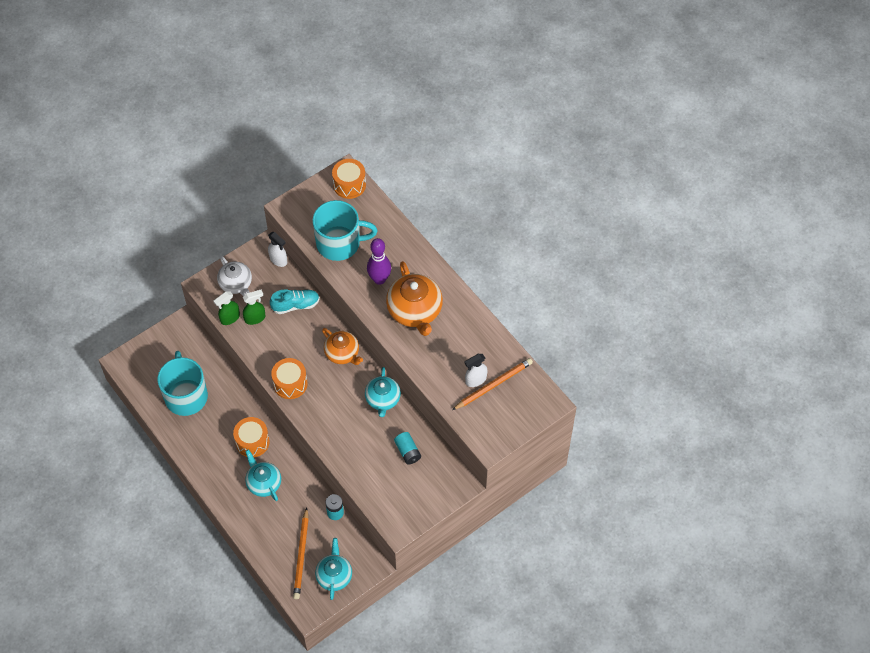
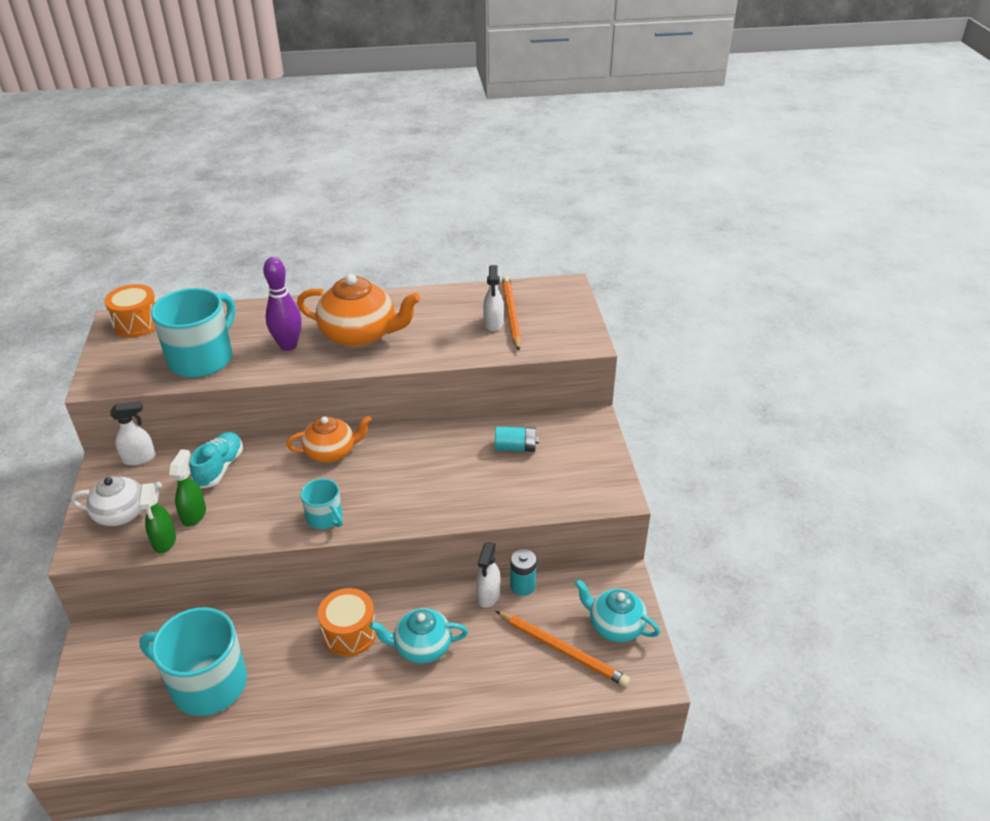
camera: 60 degrees left, 20 degrees down
(290, 384) = (325, 518): orange drum -> turquoise mug
(317, 498) = (488, 595): none -> white spray bottle
(383, 399) = (427, 441): turquoise teapot -> none

